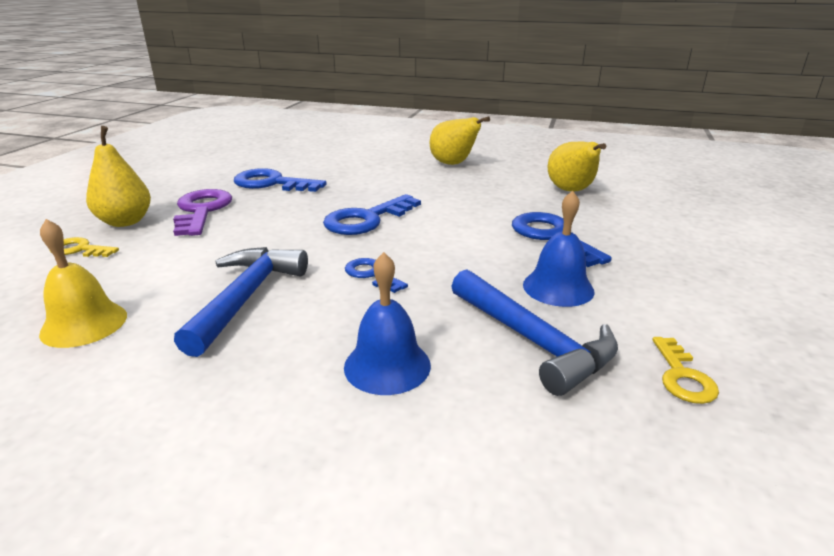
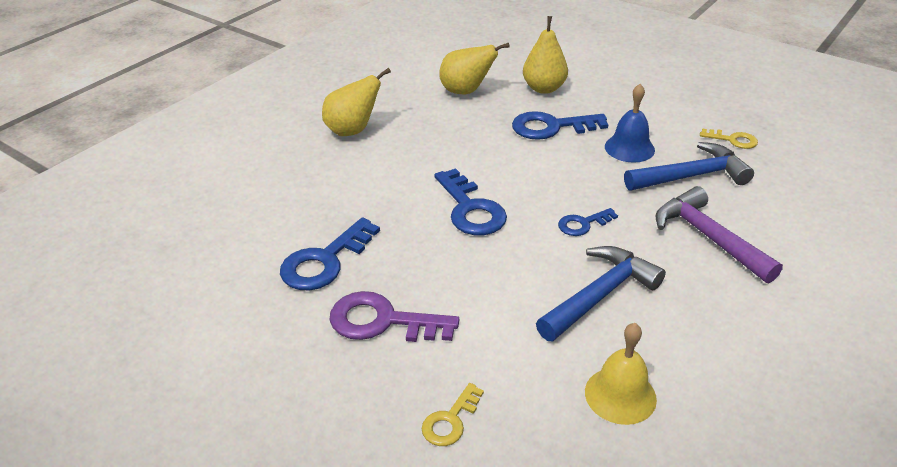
camera: 70 degrees left, 10 degrees up
(125, 222) = (383, 387): yellow pear -> yellow pear (544, 88)
(246, 297) = (600, 295): blue hammer -> blue hammer turned 105 degrees clockwise
(387, 365) = (708, 237): blue bell -> purple hammer

